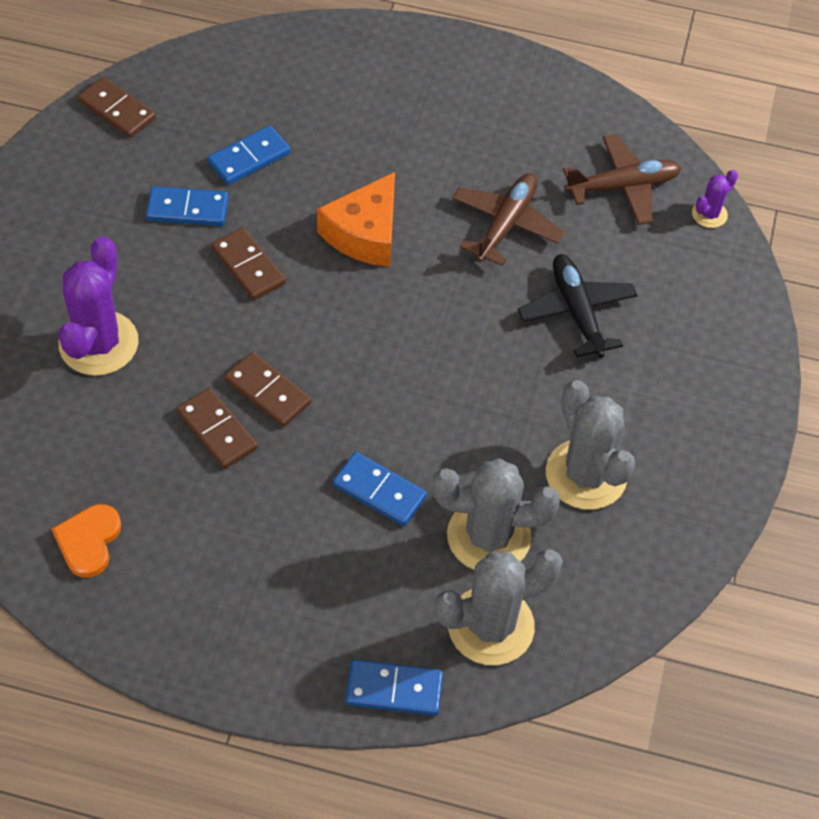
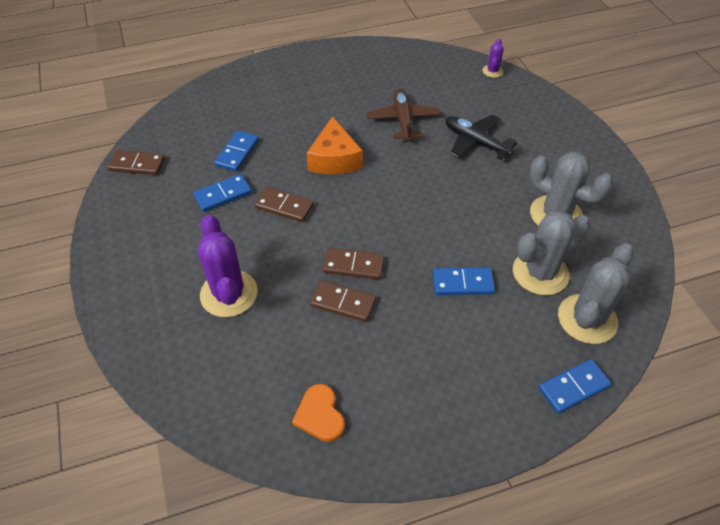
camera: 30 degrees left, 5 degrees down
(623, 187) = (442, 78): brown plane -> none

